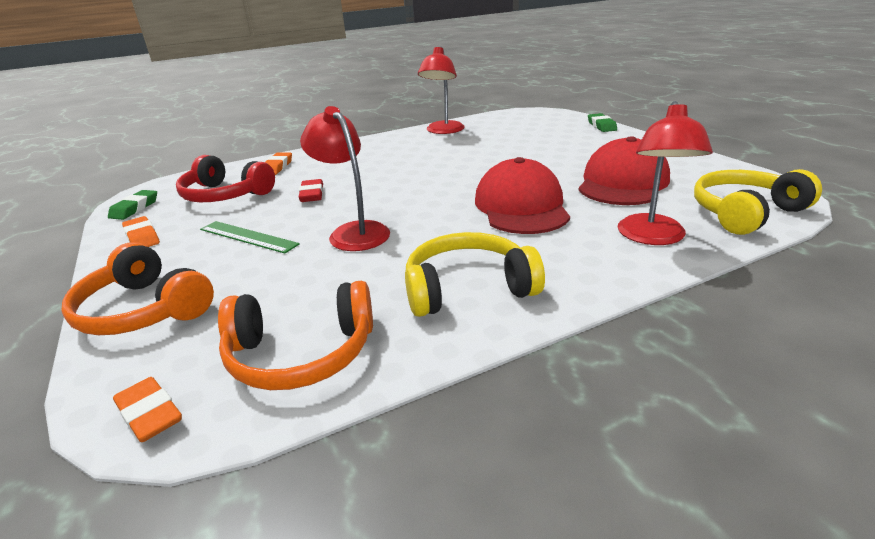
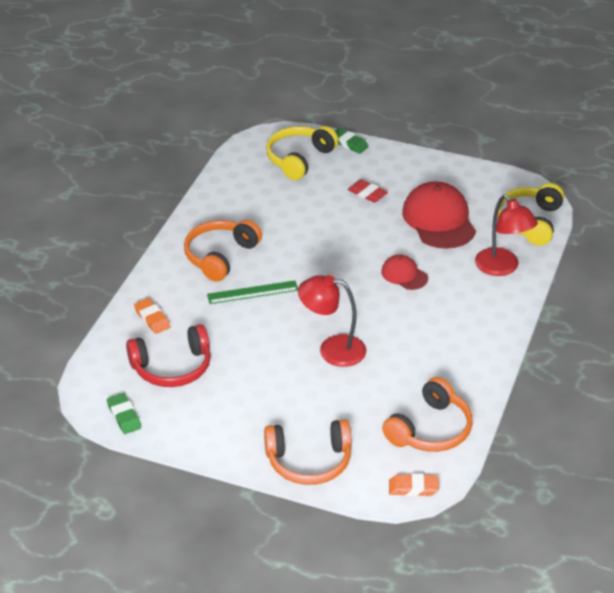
camera: 45 degrees left, 10 degrees up
(142, 237) = (193, 430): orange eraser -> none
(248, 237) = (269, 389): green ruler -> green ruler (252, 292)
(312, 194) = (243, 333): red eraser -> red eraser (367, 194)
(389, 152) = (220, 256): none -> orange headphones
(443, 131) = (221, 204): red lamp -> none
(468, 288) = (454, 353): yellow headphones -> yellow headphones (299, 159)
(521, 206) = (404, 275): red cap -> red cap, size x0.53

